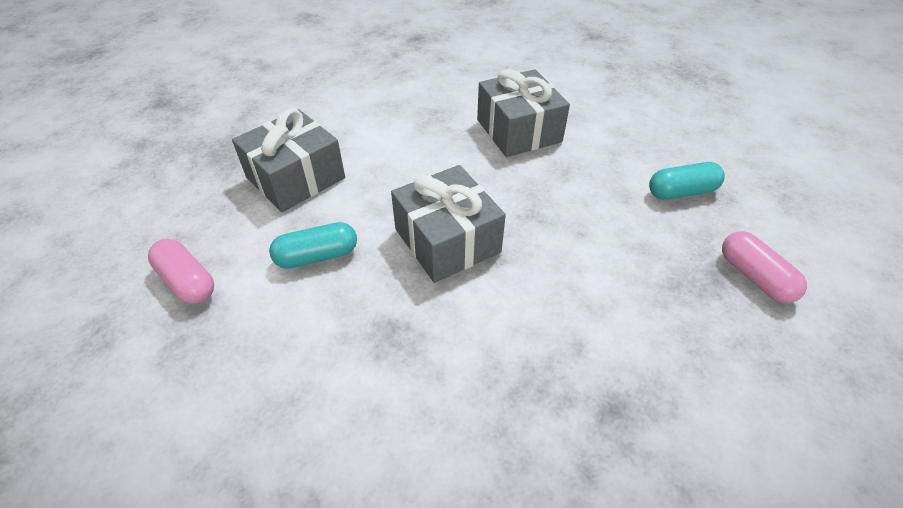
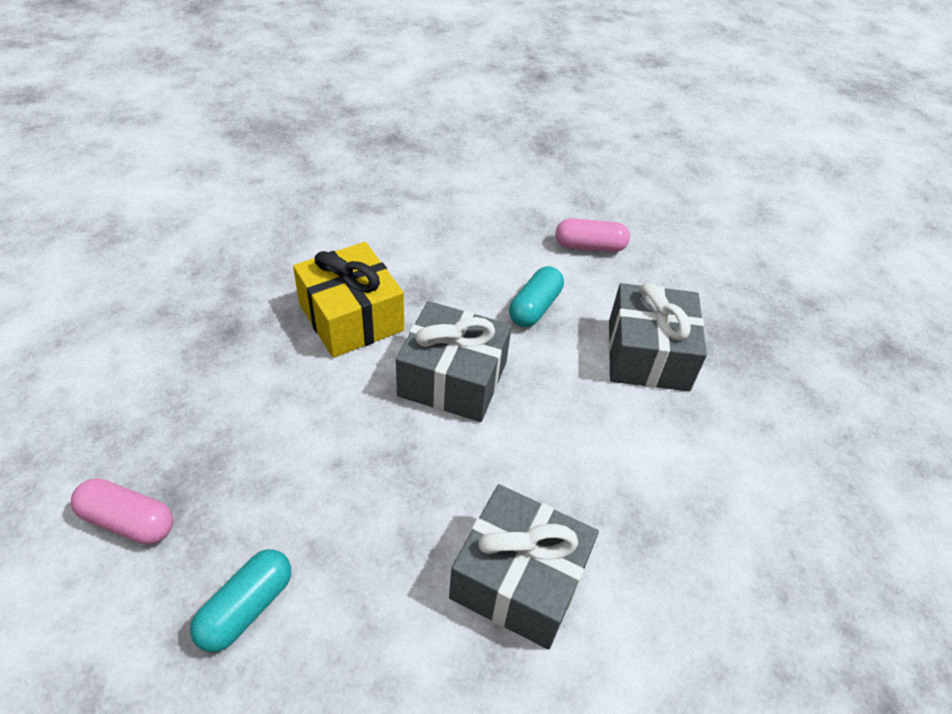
camera: 135 degrees right, 0 degrees up
(480, 347) = (351, 317): none -> yellow gift

